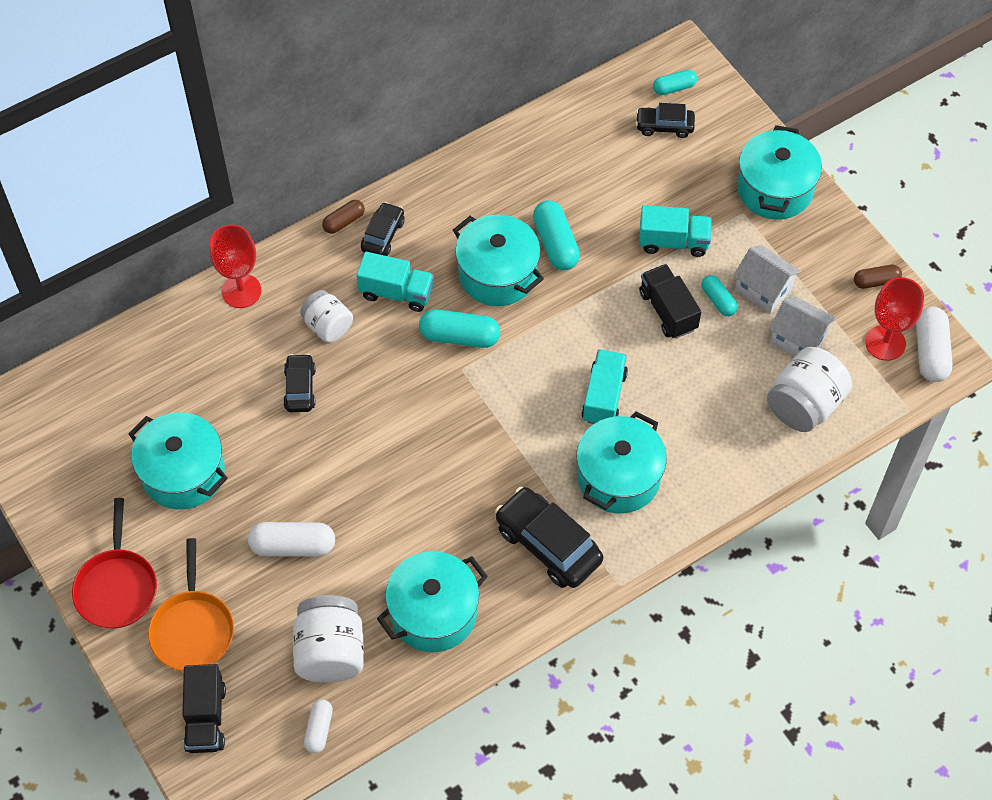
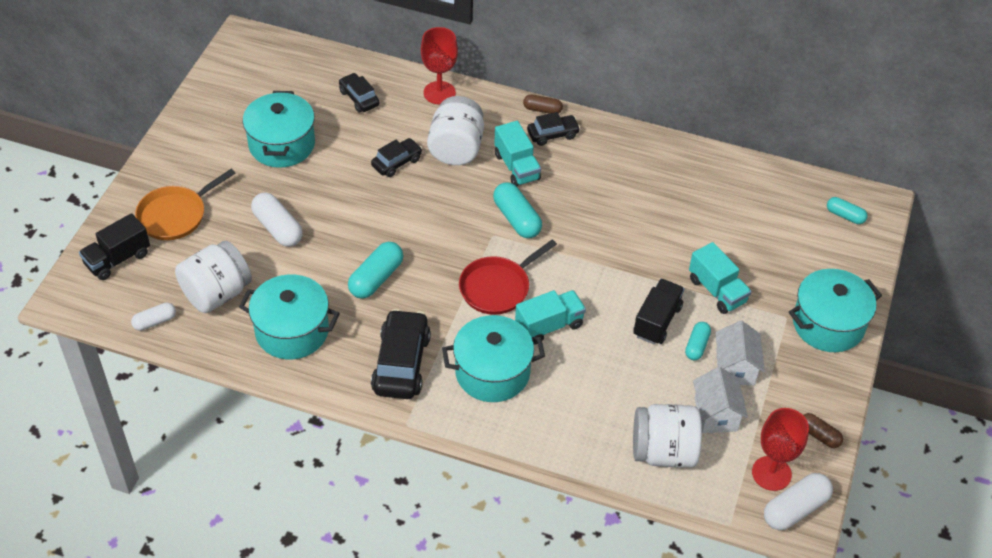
camera: 50 degrees right, 10 degrees down
(117, 587) = (174, 162): red pan -> red pan (497, 287)
(328, 326) = (456, 148): white jar -> white jar, size x1.57
(497, 274) = (586, 210): turquoise pot -> none
(555, 243) = (643, 226): turquoise capsule -> turquoise capsule (376, 278)
(664, 126) = (806, 229): black car -> black car (359, 98)

